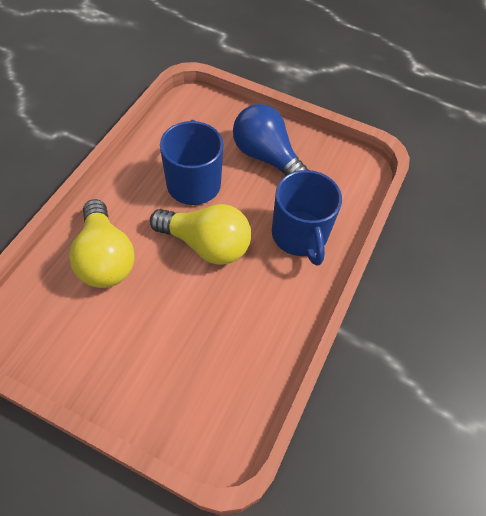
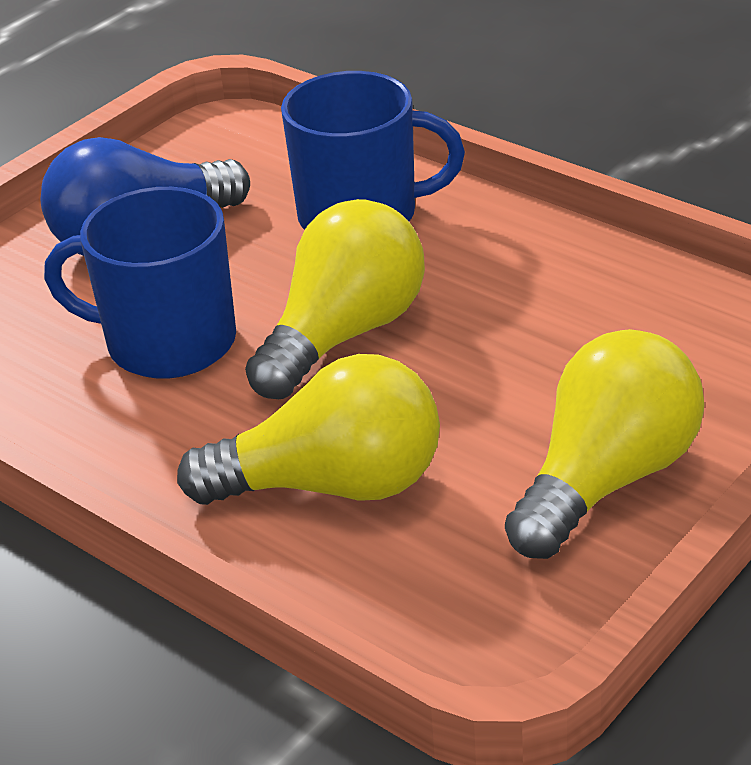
camera: 70 degrees left, 20 degrees down
(110, 364) = (606, 479): none -> yellow light bulb

